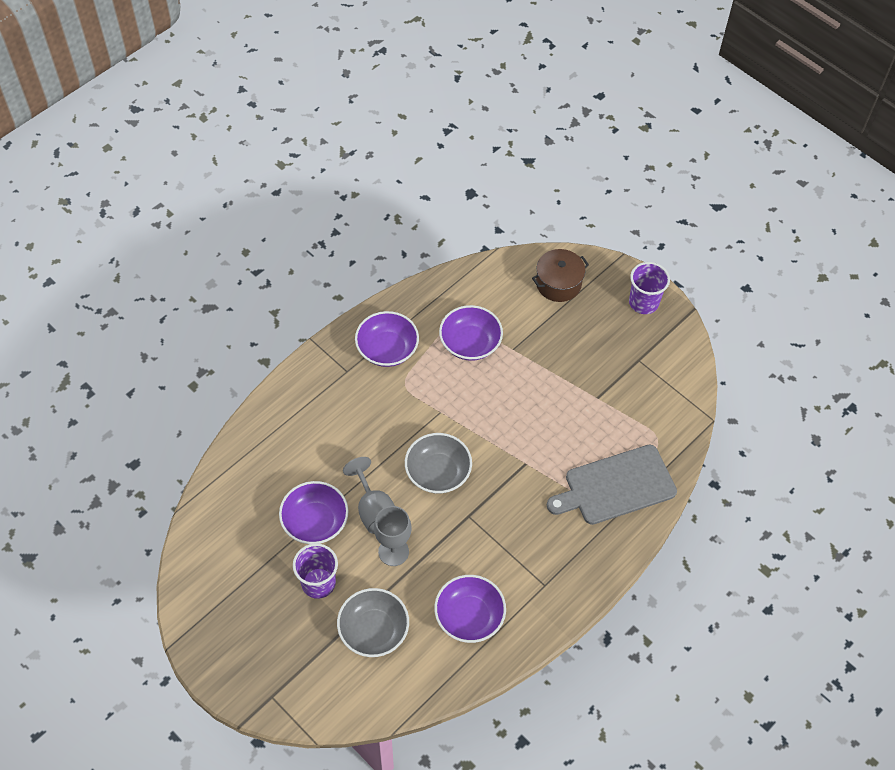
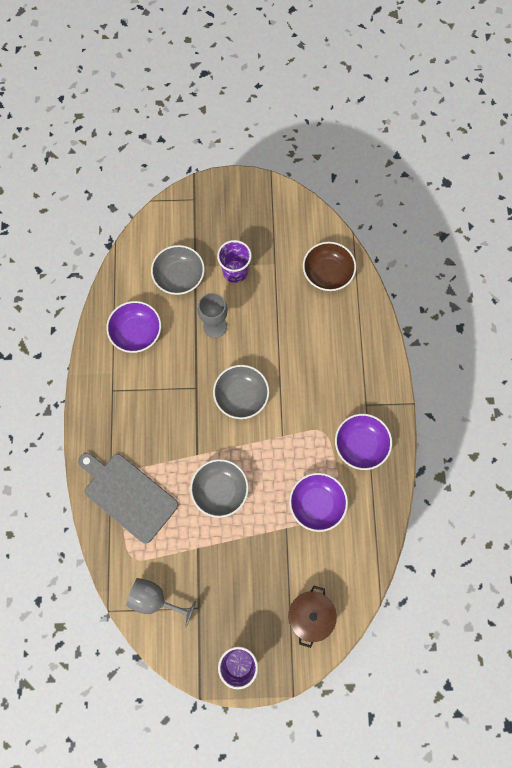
camera: 135 degrees right, 15 degrees up
(243, 499) = (327, 273): none -> brown bowl
(315, 521) = (275, 300): purple bowl -> none
(374, 510) = (252, 338): grey goblet -> grey goblet (155, 599)
(535, 420) = (220, 490): none -> grey bowl
(616, 486) = (128, 495): grey cutting board -> grey cutting board turned 75 degrees counterclockwise

